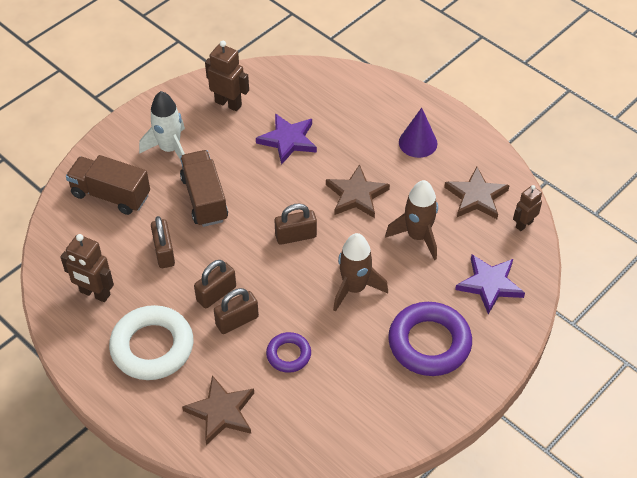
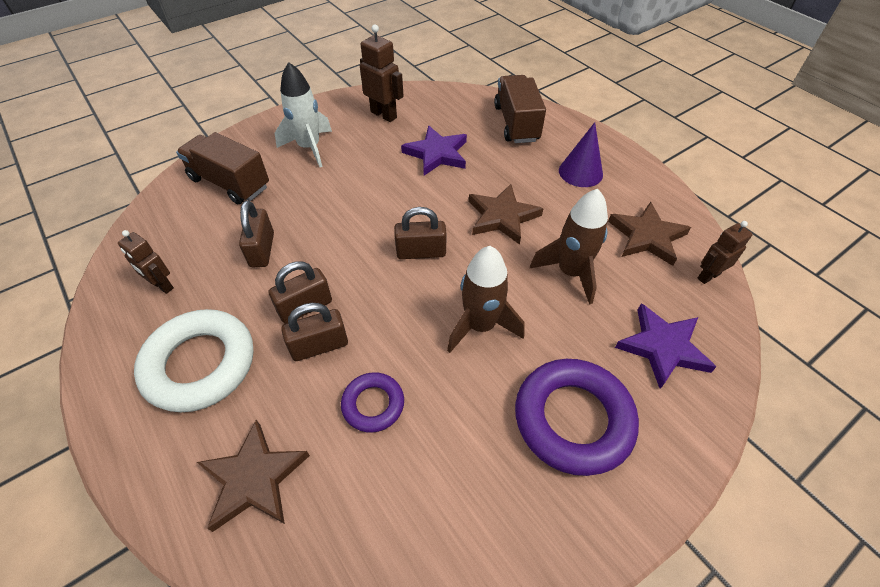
camera: 10 degrees right, 0 degrees up
(94, 293) = (162, 286): brown robot -> brown robot, size x0.66
(204, 199) = (328, 199): brown truck -> brown truck (516, 123)

